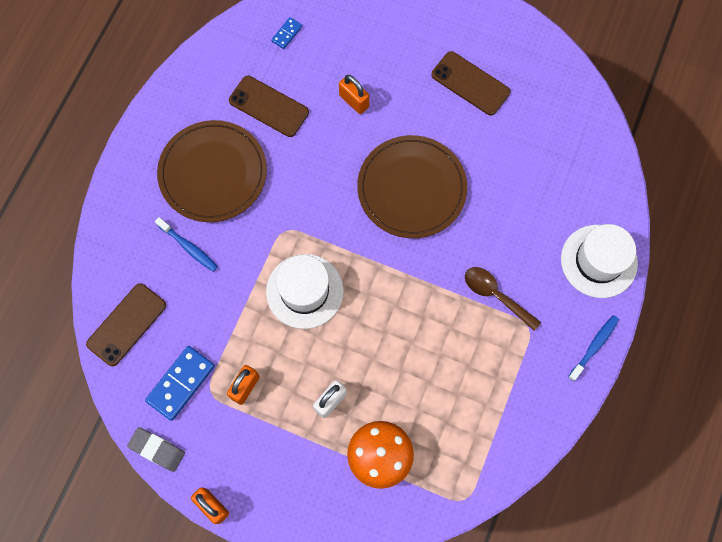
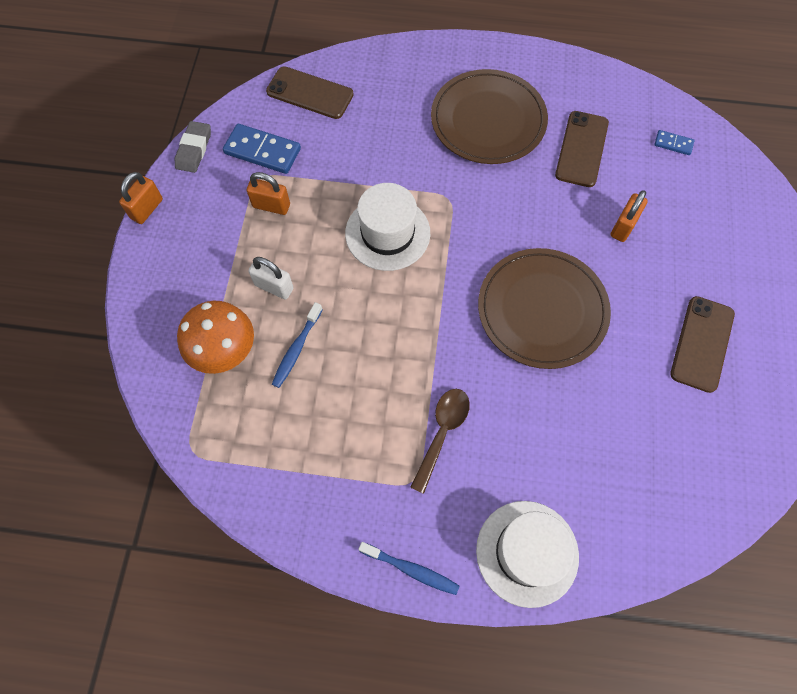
camera: 75 degrees right, 5 degrees down
(189, 247) = (402, 121): blue toothbrush -> blue toothbrush (296, 349)

